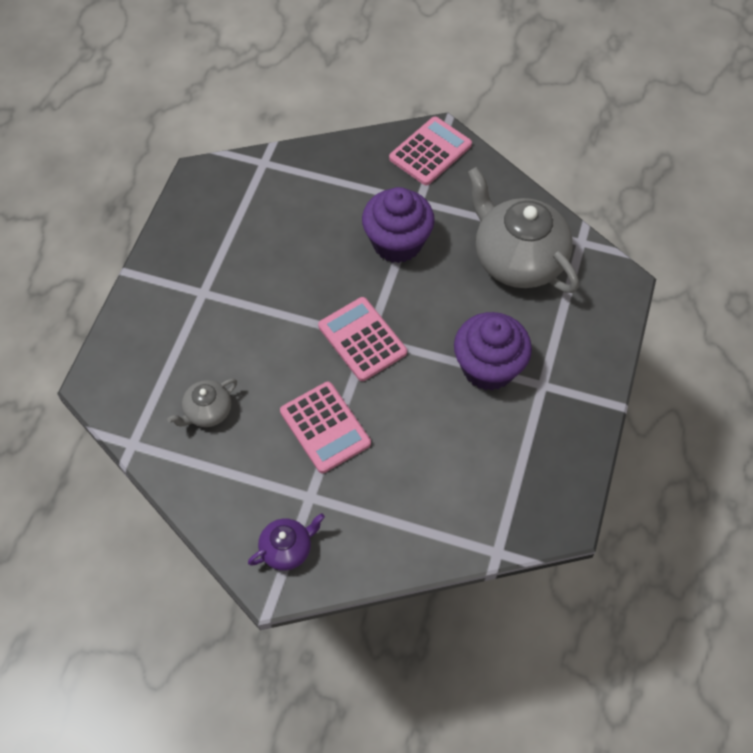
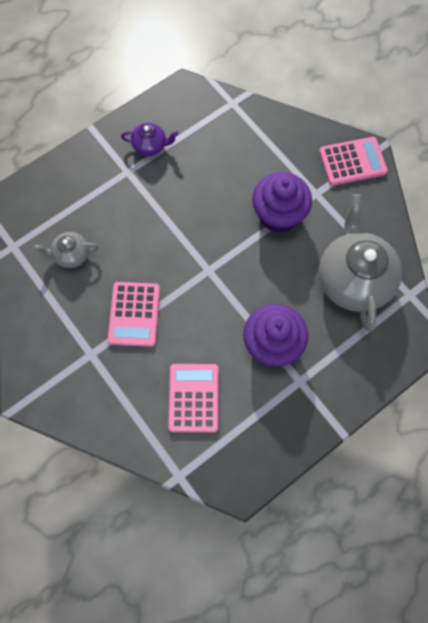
camera: 35 degrees right, 10 degrees up
(287, 549) = (51, 379): purple teapot -> purple teapot (150, 146)
(362, 339) = (203, 269): pink calculator -> pink calculator (194, 398)

